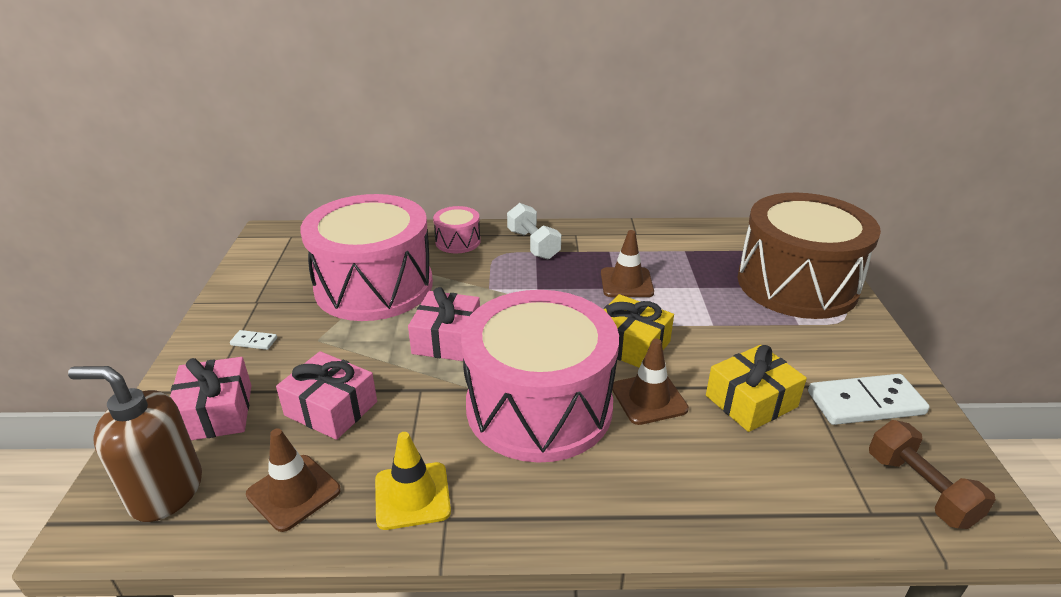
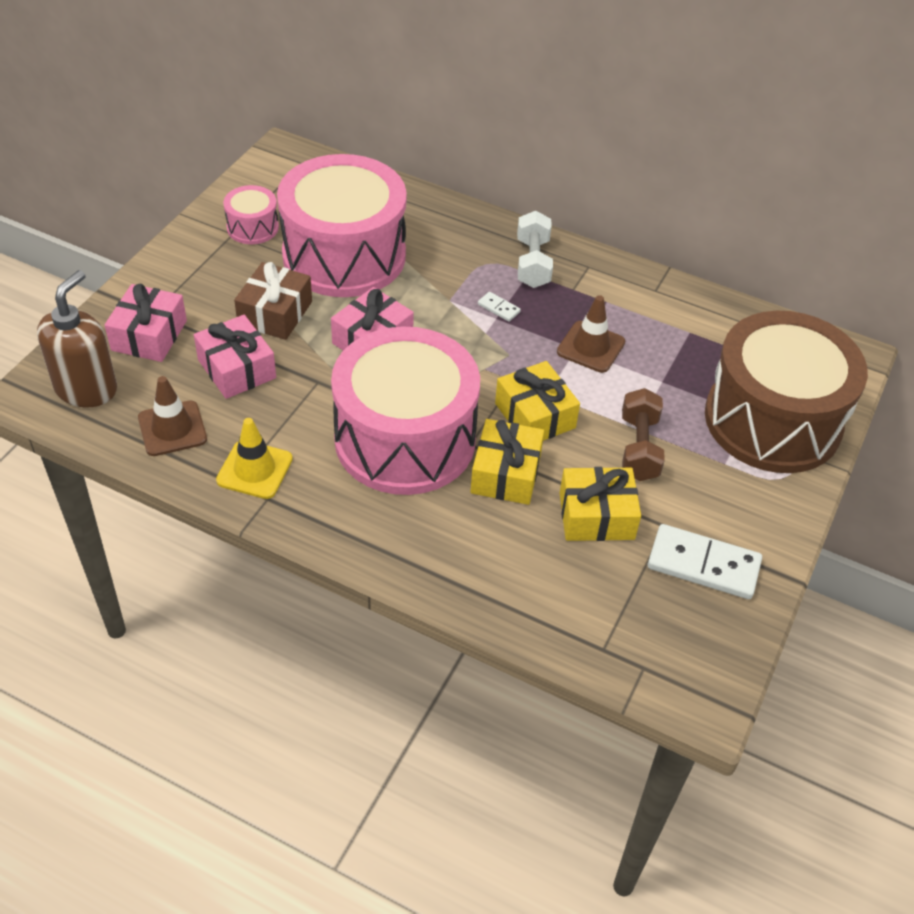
camera: 25 degrees right, 15 degrees up
(166, 491) = (86, 388): brown soap dispenser -> brown soap dispenser turned 75 degrees clockwise
(254, 341) = (209, 277): white domino -> white domino (498, 308)
(339, 349) = (275, 313): none -> brown gift
(458, 241) = (458, 230): pink drum -> pink drum (252, 227)
(649, 398) = (506, 473): brown traffic cone -> yellow gift
(920, 489) = (667, 652): brown dumbbell -> brown dumbbell (639, 448)

